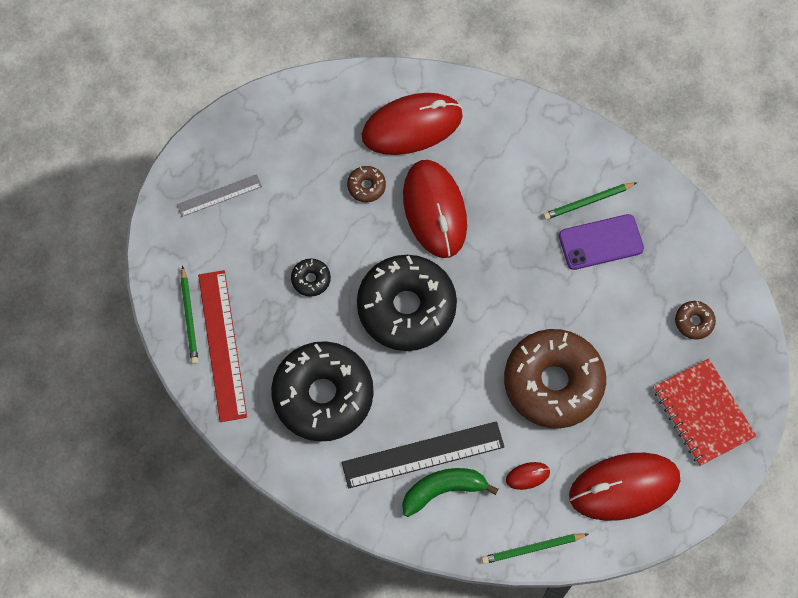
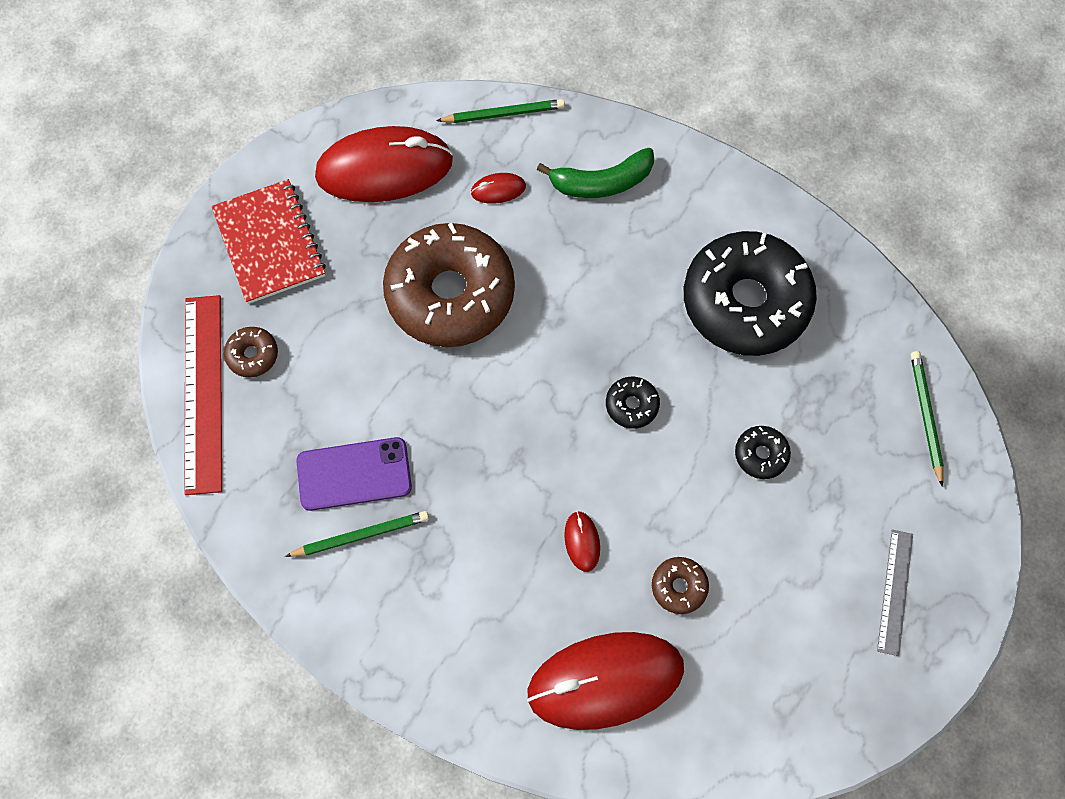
camera: 175 degrees left, 0 degrees up
(219, 195) = (895, 592): grey ruler -> grey ruler turned 60 degrees counterclockwise
(222, 345) = (879, 376): red ruler -> red ruler (204, 392)
(406, 307) = (632, 405): black donut -> black donut, size x0.40
(423, 454) = (623, 223): black ruler -> none
(435, 210) = (582, 541): red mouse -> red mouse, size x0.40

